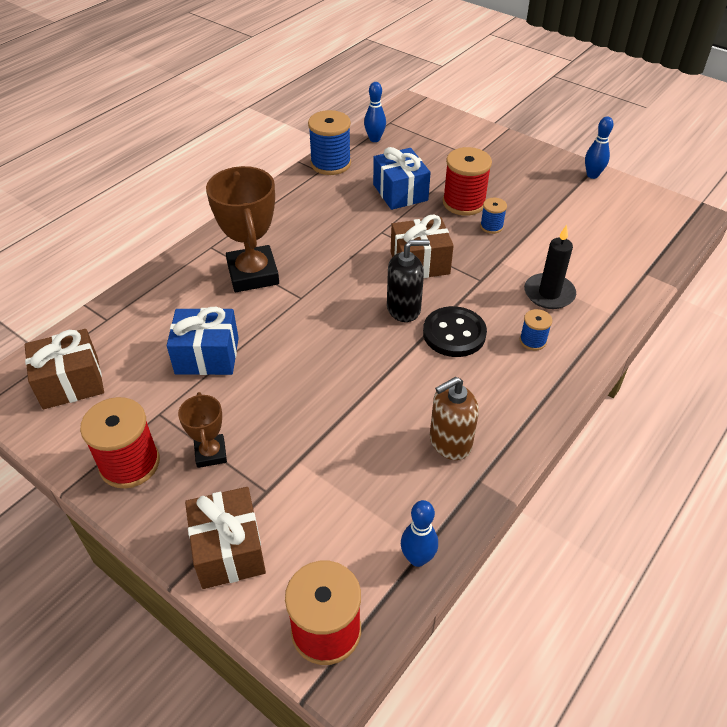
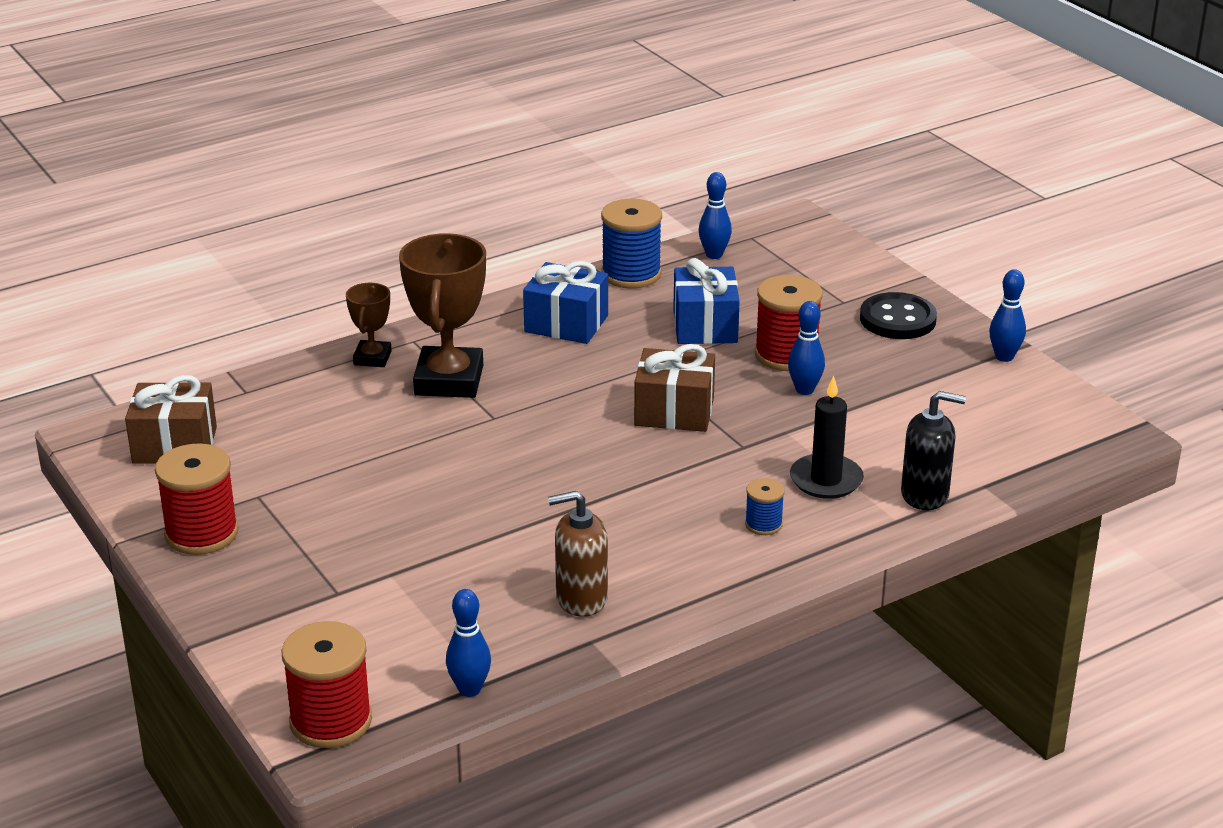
camera: 20 degrees right, 15 degrees down
(207, 356) = (344, 452): blue gift -> blue gift (566, 324)
(210, 453) = (295, 545): brown trophy -> brown trophy (372, 358)
(229, 550) = (267, 632): brown gift -> none
(404, 309) = (618, 456): black soap dispenser -> black soap dispenser (925, 495)
(454, 334) = (665, 495): black button -> black button (897, 319)
(491, 226) = (804, 390): blue spool -> blue bowling pin

